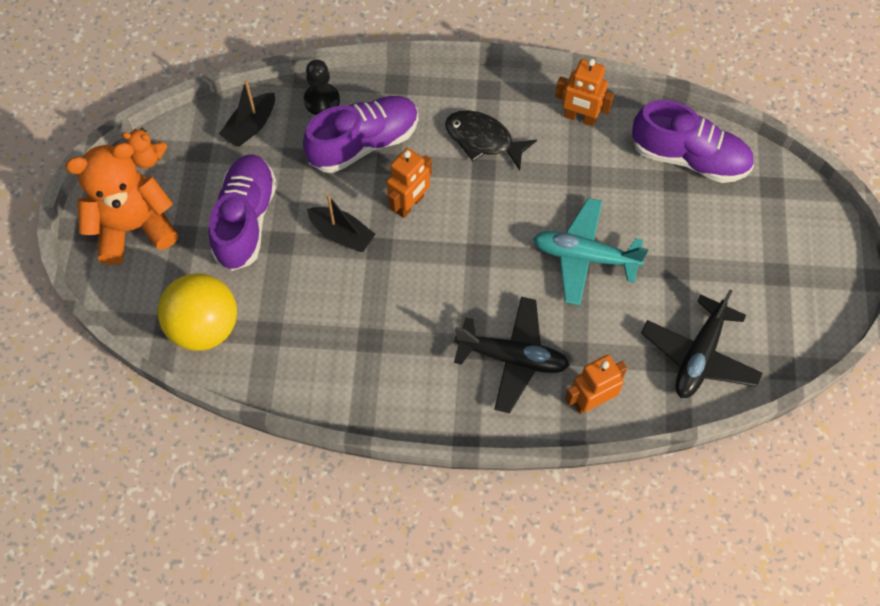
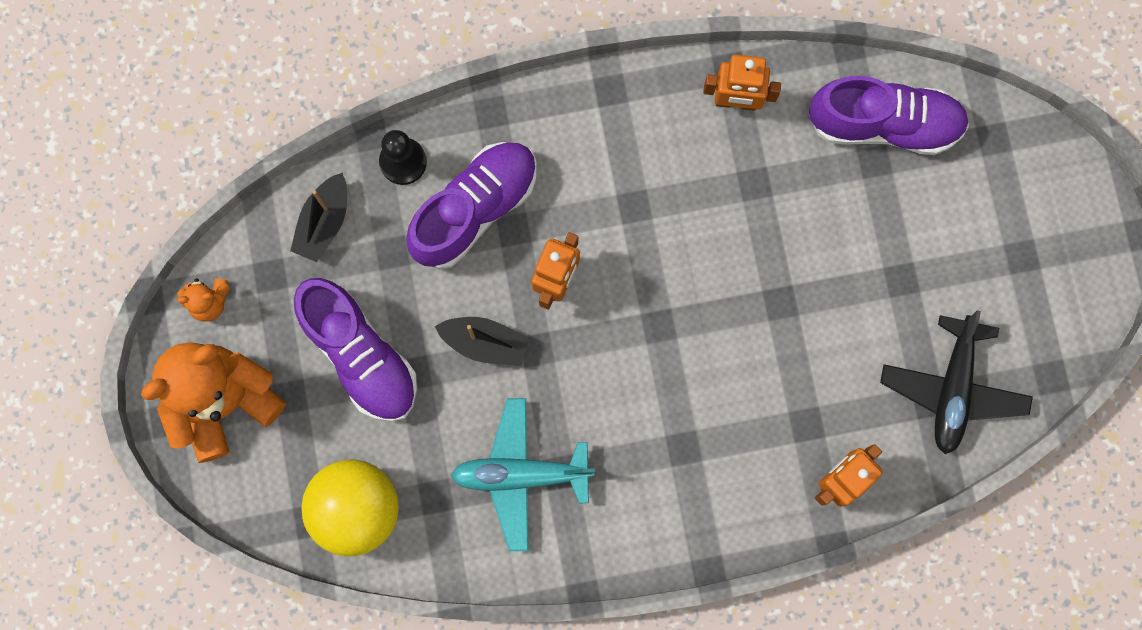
camera: 15 degrees left, 15 degrees up
(246, 220) = (360, 355): purple shoe -> purple shoe turned 150 degrees clockwise
(483, 140) = (623, 165): black fish -> none
(512, 358) = (735, 450): black plane -> none
(584, 256) = (788, 294): turquoise plane -> turquoise plane (521, 474)

